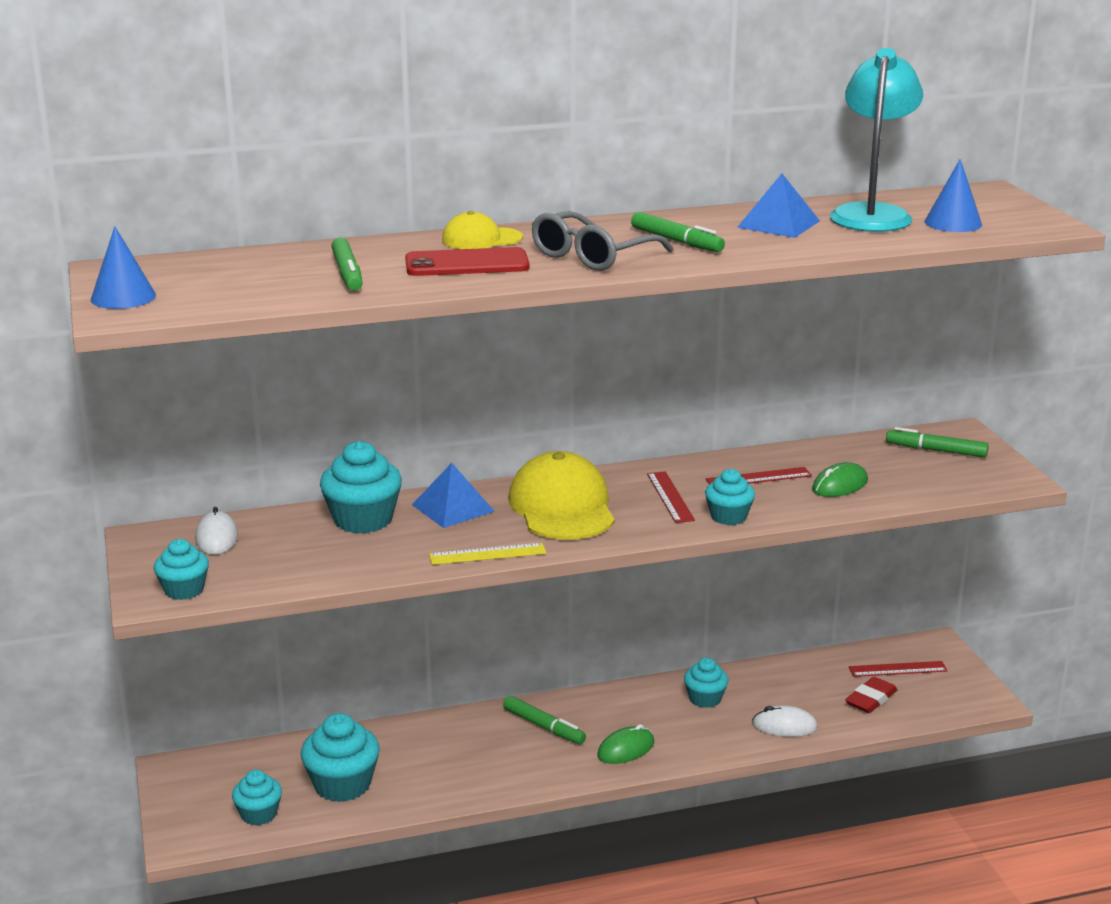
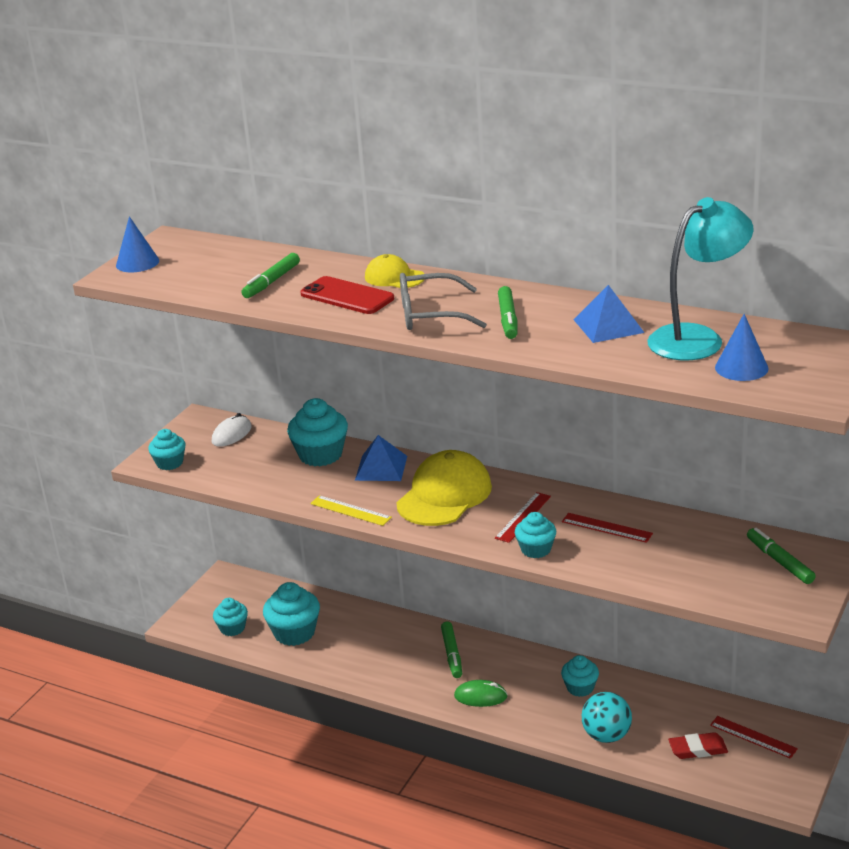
camera: 45 degrees right, 5 degrees up
(784, 726) = (606, 736): white mouse -> turquoise ball
(840, 485) = (654, 559): green mouse -> none

